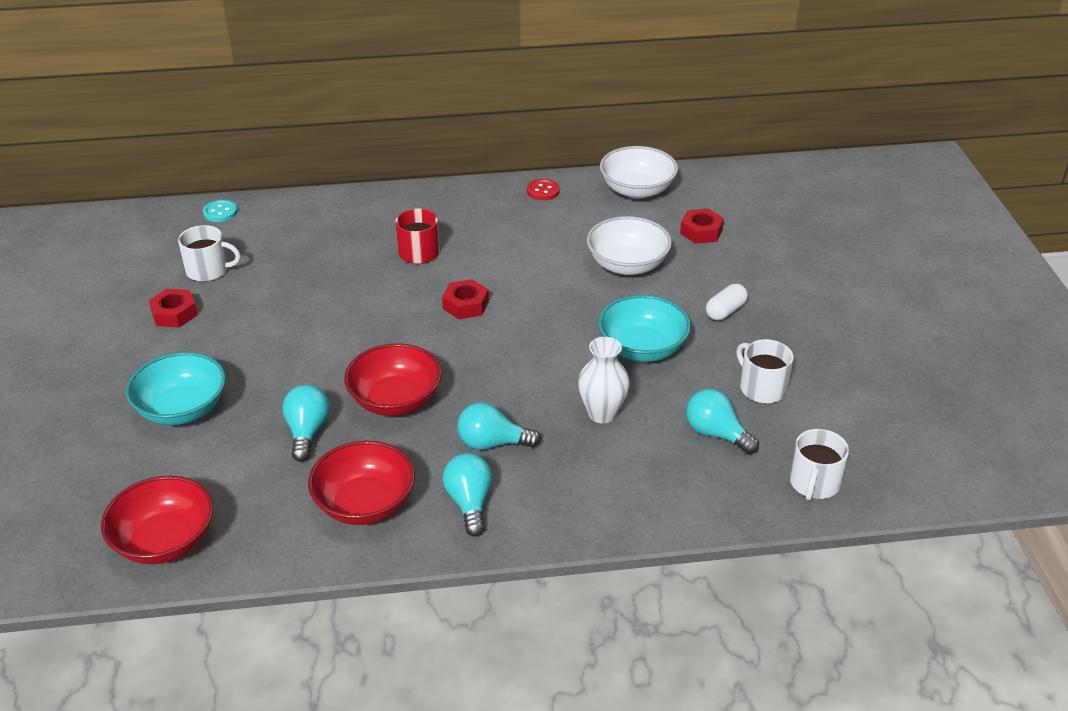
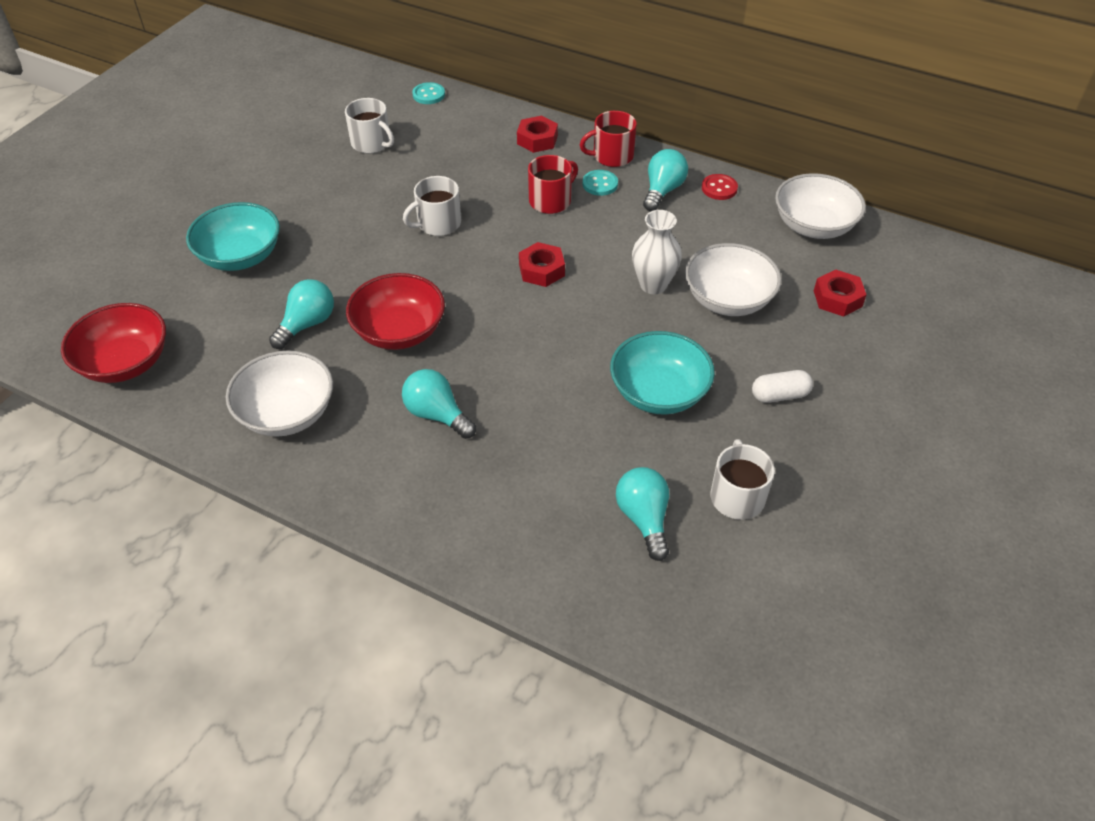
camera: 35 degrees right, 10 degrees up
(174, 314) = (312, 170): red nut -> red nut (537, 140)
(365, 504) = (287, 413): red bowl -> white bowl
(434, 200) = (612, 156): none -> red mug
(446, 224) = (600, 184): none -> turquoise button
(469, 503) = (365, 460): turquoise light bulb -> turquoise light bulb (662, 191)
(602, 413) = (558, 438): white vase -> white vase (653, 285)
(814, 483) = (690, 628): white mug -> white mug (438, 223)

